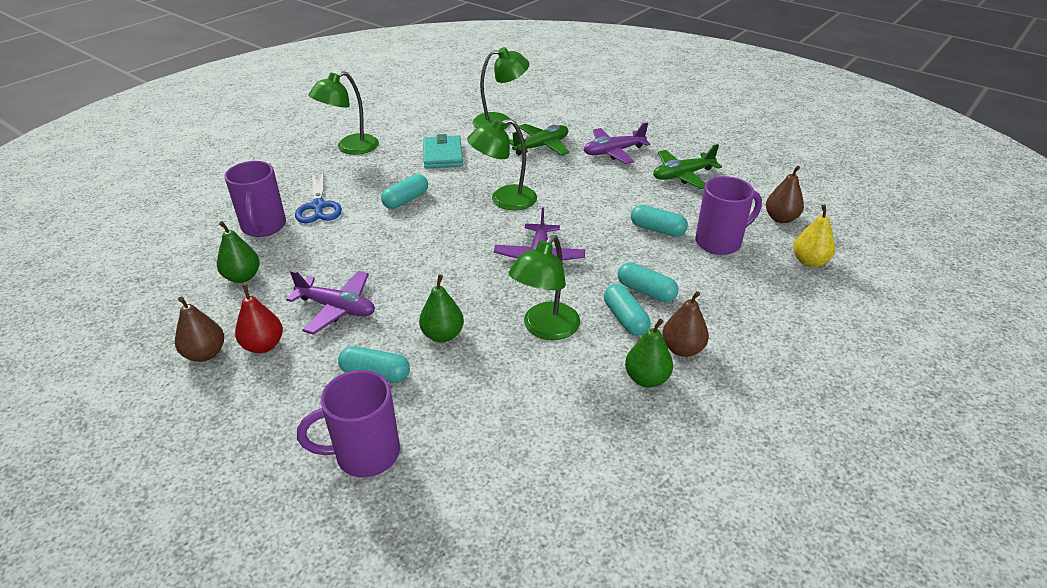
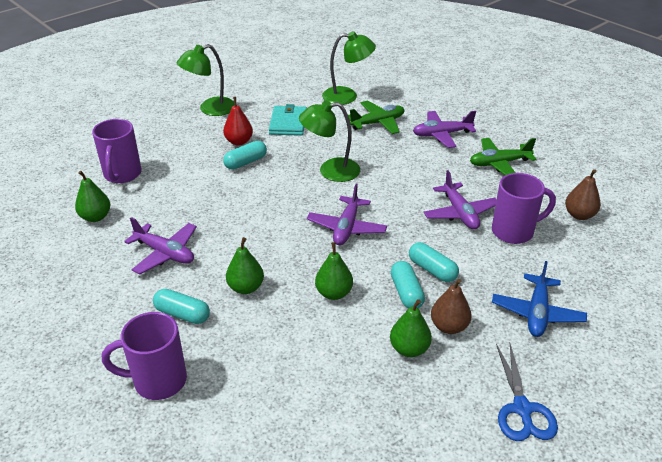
camera: 10 degrees right, 0 degrees up
(205, 354) = (52, 279): brown pear -> none
(263, 345) = (99, 278): red pear -> red pear (239, 141)
(318, 206) = (171, 161): blue scissors -> blue scissors (522, 409)
(545, 329) = (334, 293): green lamp -> green pear
(657, 229) = (460, 213): turquoise capsule -> purple plane
(770, 323) = (537, 313): none -> blue plane
(809, 261) = (593, 259): yellow pear -> none

